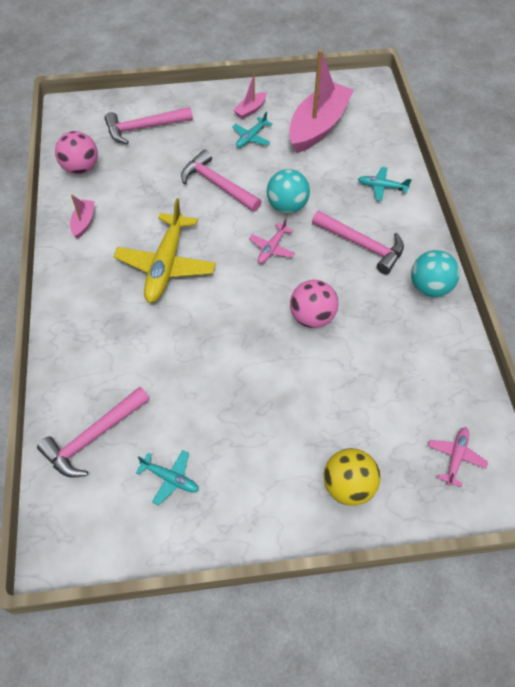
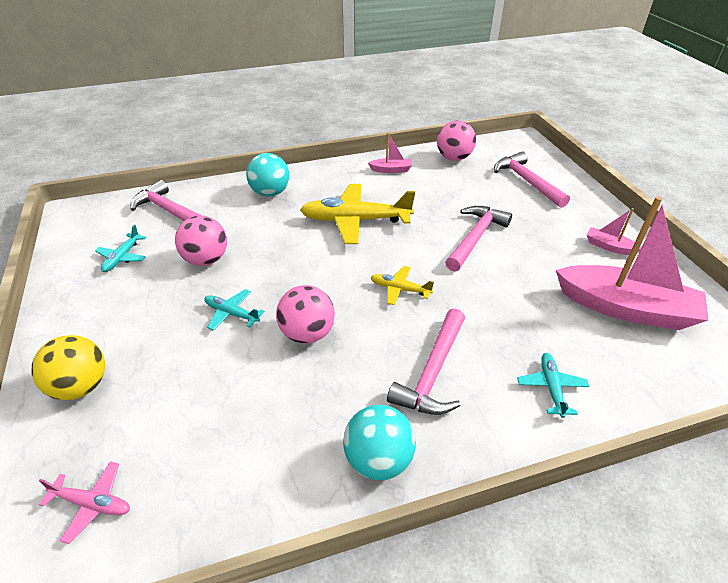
camera: 80 degrees right, 15 degrees down
(195, 395) = (206, 259): none -> pink ball
(251, 137) = (564, 253): turquoise plane -> turquoise plane (232, 314)
(272, 248) = (400, 289): pink plane -> yellow plane
(287, 206) = (469, 294): turquoise ball -> turquoise ball (270, 193)

